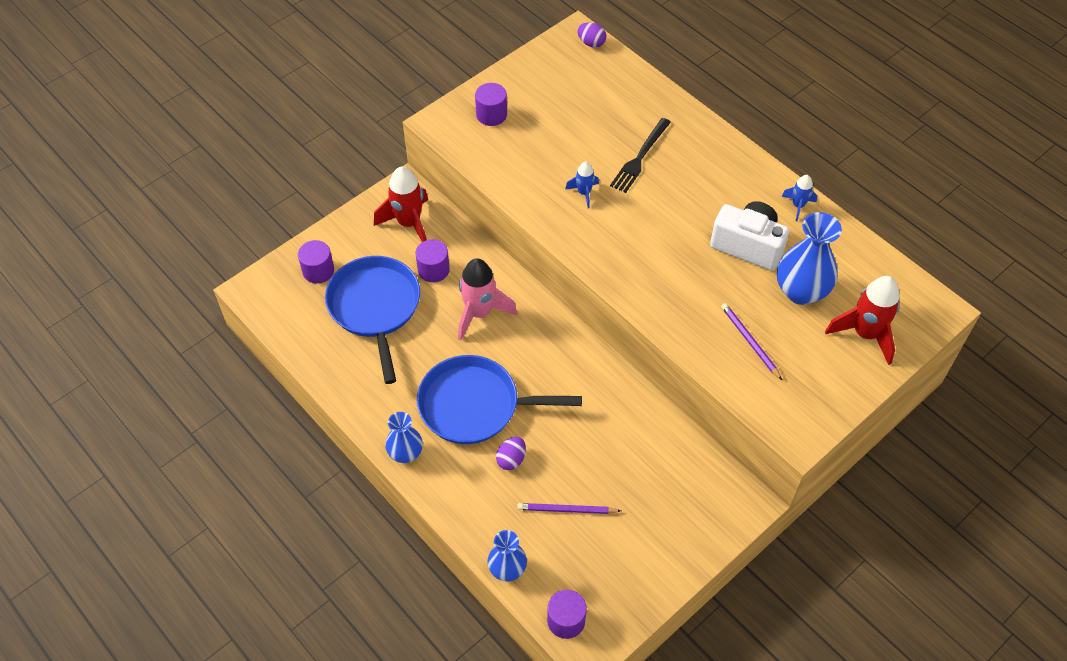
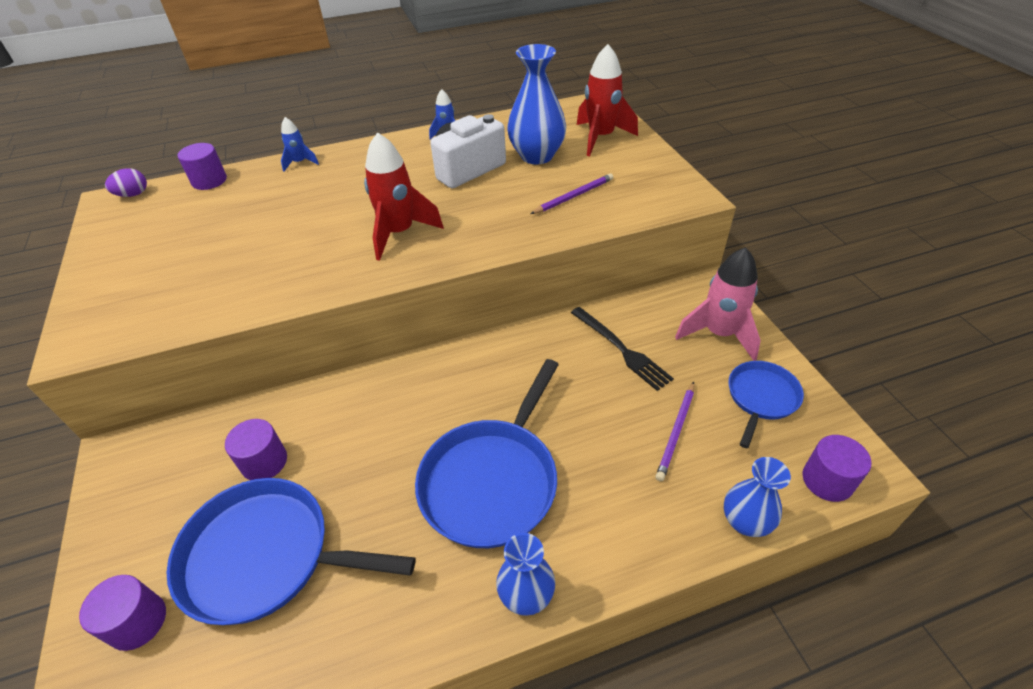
camera: 65 degrees left, 10 degrees down
(409, 223) = (171, 467): red rocket -> red rocket (399, 233)
(480, 313) = (364, 432): pink rocket -> pink rocket (719, 334)
(491, 114) = (125, 293): purple cylinder -> purple cylinder (209, 181)
(511, 459) = (587, 466): purple egg -> none
(584, 193) = (311, 251): blue rocket -> blue rocket (300, 163)
(629, 565) = (761, 397): none -> blue pan
(640, 157) = (307, 202): black fork -> black fork (621, 349)
(749, 341) = (574, 196): purple pencil -> purple pencil turned 150 degrees clockwise

